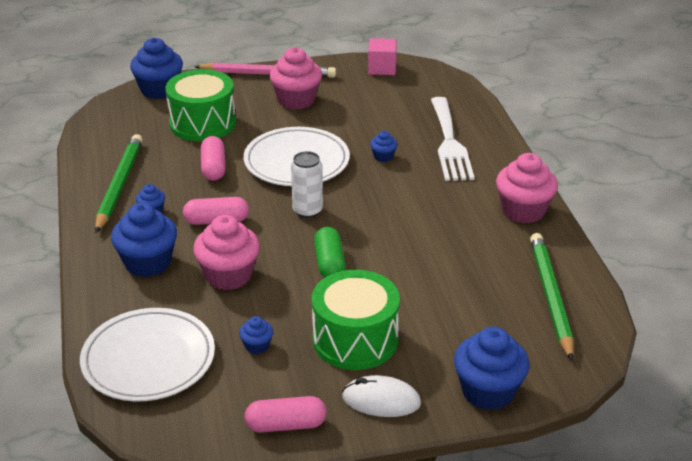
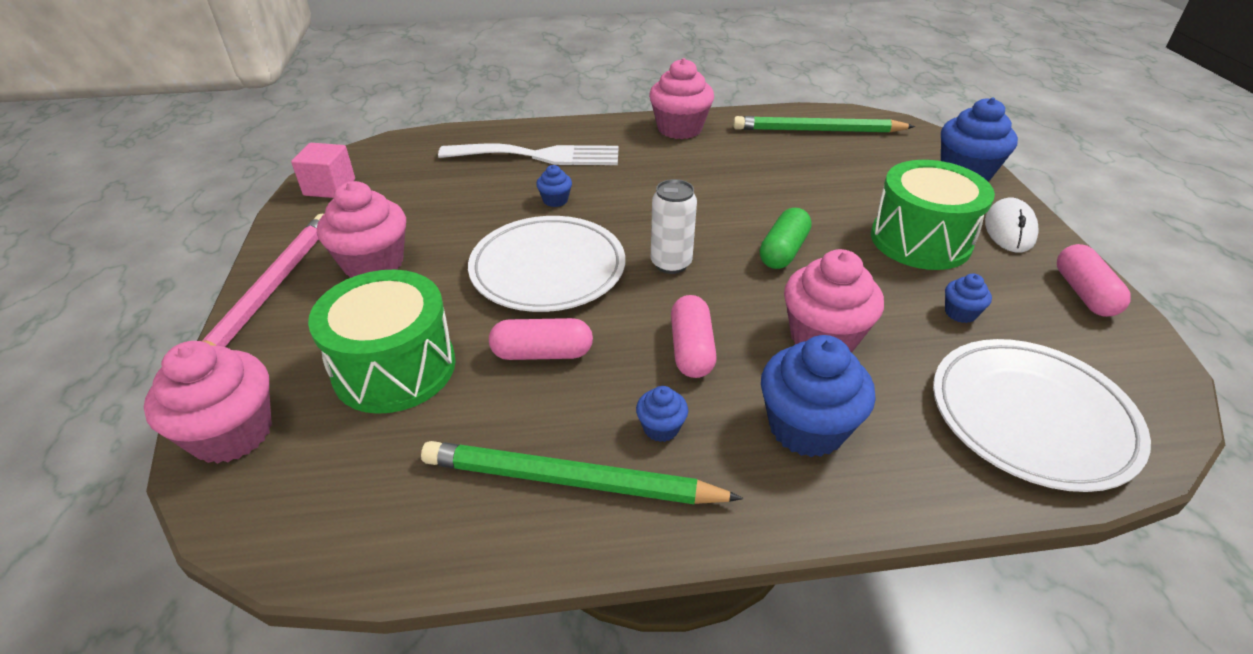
camera: 85 degrees left, 5 degrees up
(159, 90) = (232, 433): blue cupcake -> pink cupcake
(329, 263) = (783, 251): green capsule -> green capsule turned 60 degrees counterclockwise

